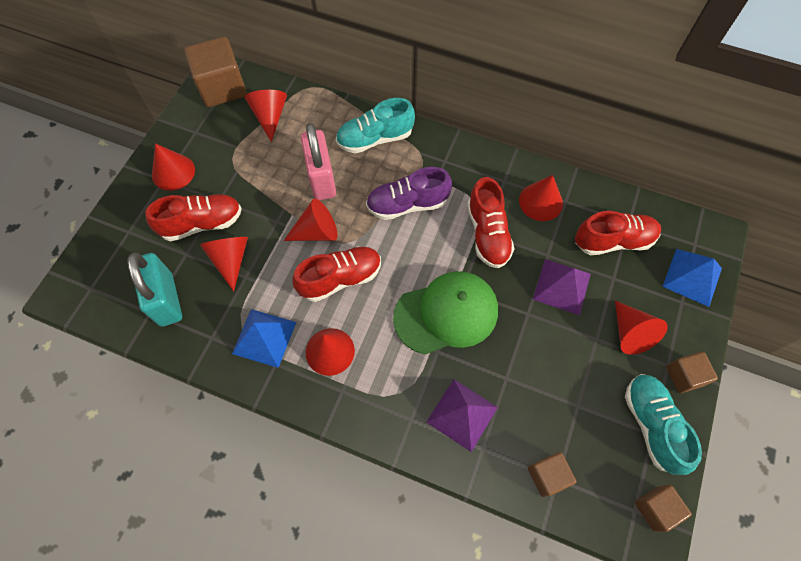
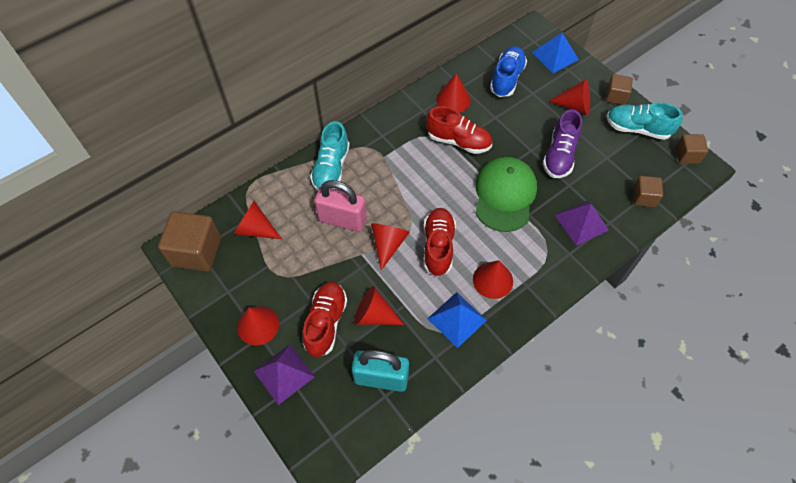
camera: 60 degrees left, 5 degrees down
(407, 204) = (403, 176): purple shoe -> purple shoe (559, 155)
(562, 286) = (522, 122): purple pyramid -> purple pyramid (284, 374)
(613, 241) = (506, 78): red shoe -> blue shoe

